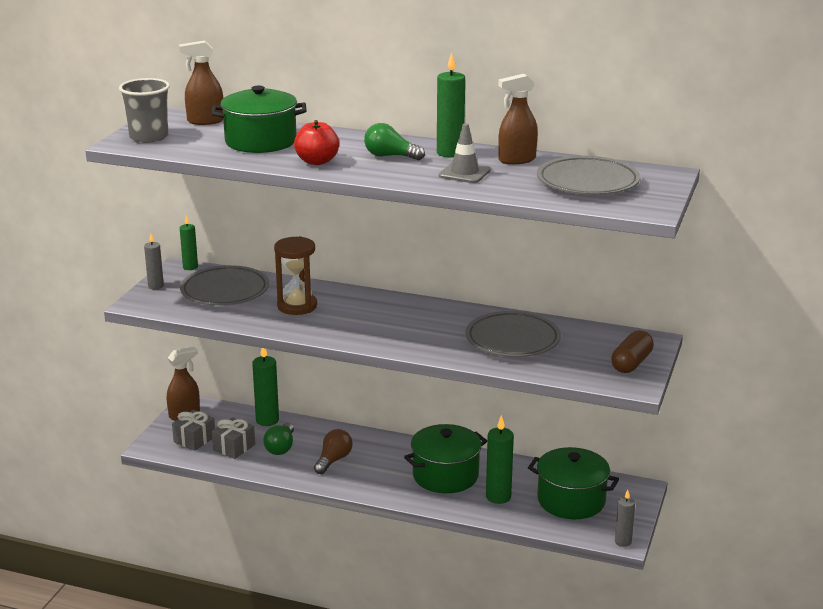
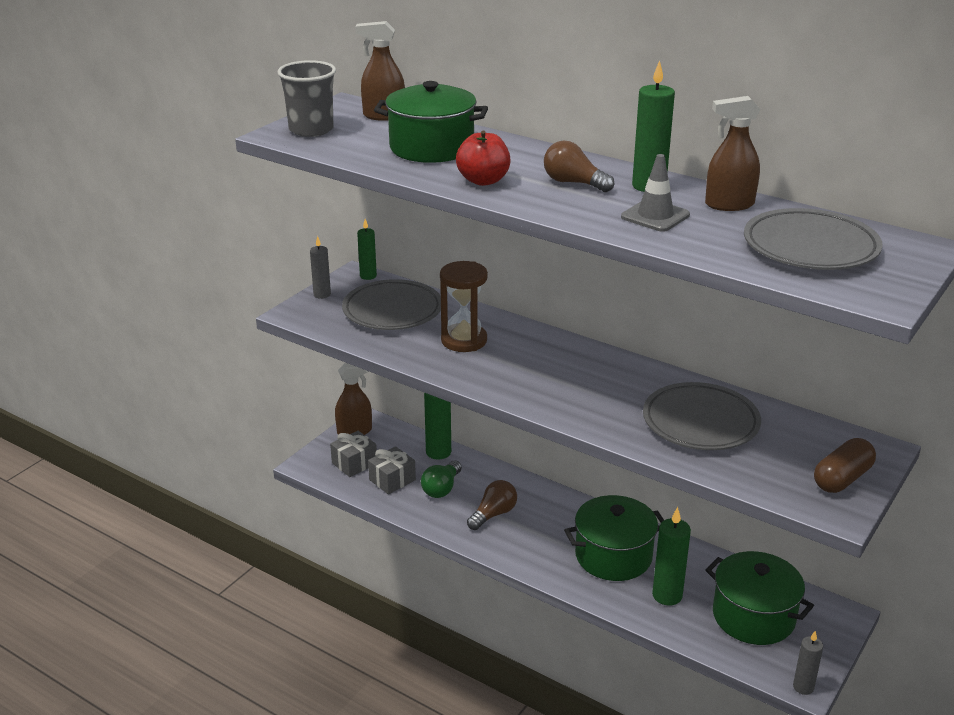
camera: 15 degrees right, 5 degrees up
(390, 156) = (574, 183): green light bulb -> brown light bulb

